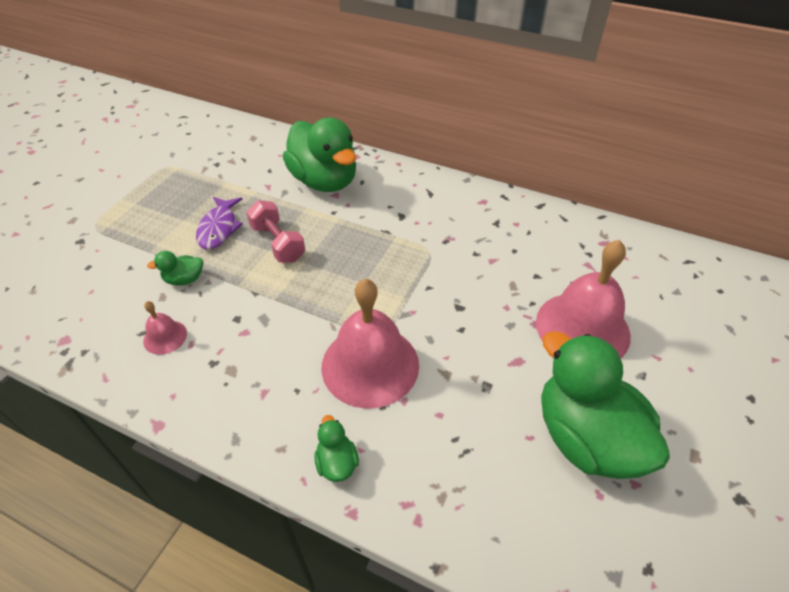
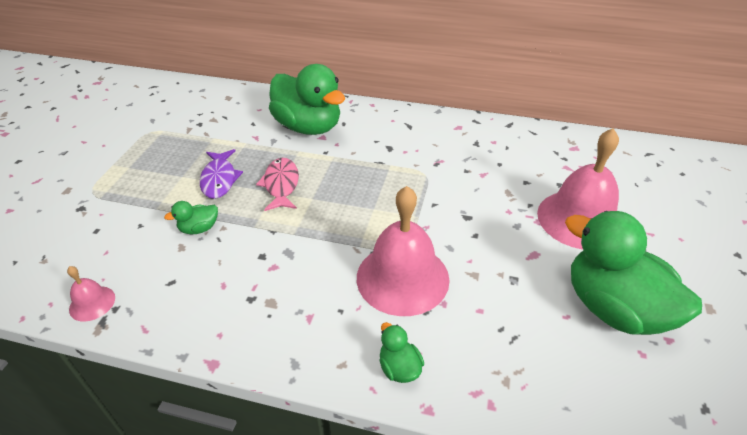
camera: 10 degrees left, 5 degrees down
(165, 337) = (195, 282): pink bell -> pink bell (92, 303)
(278, 243) = (281, 185): pink dumbbell -> pink fish

